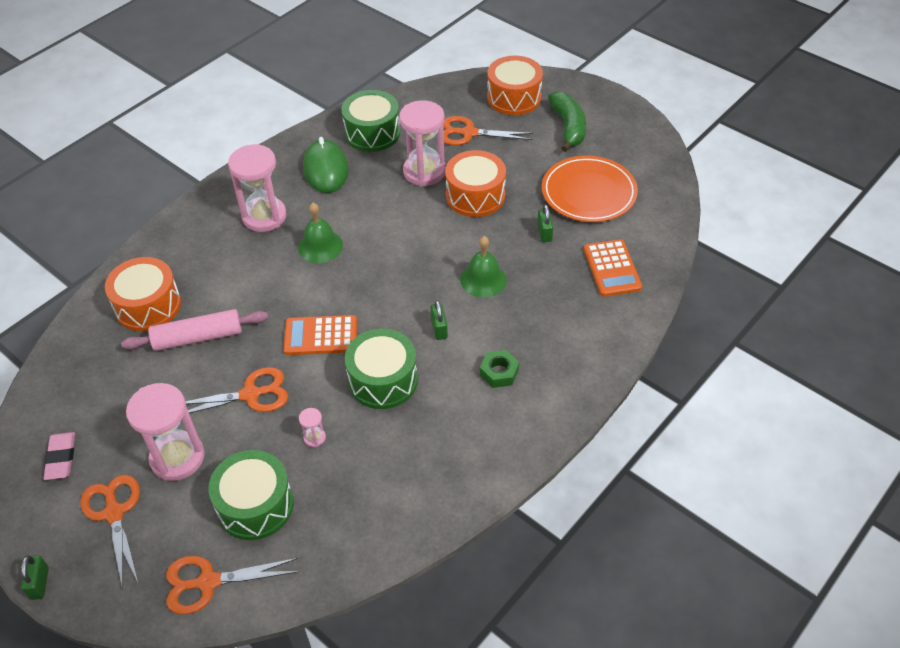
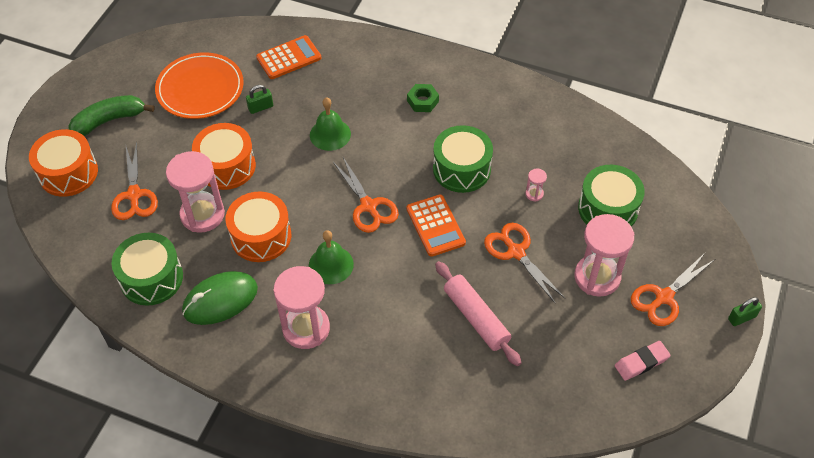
camera: 110 degrees left, 5 degrees up
(148, 306) = (458, 378): orange drum -> orange drum (261, 236)
(208, 582) = (678, 213): orange scissors -> orange scissors (368, 206)
(439, 329) = (395, 149): green padlock -> none

